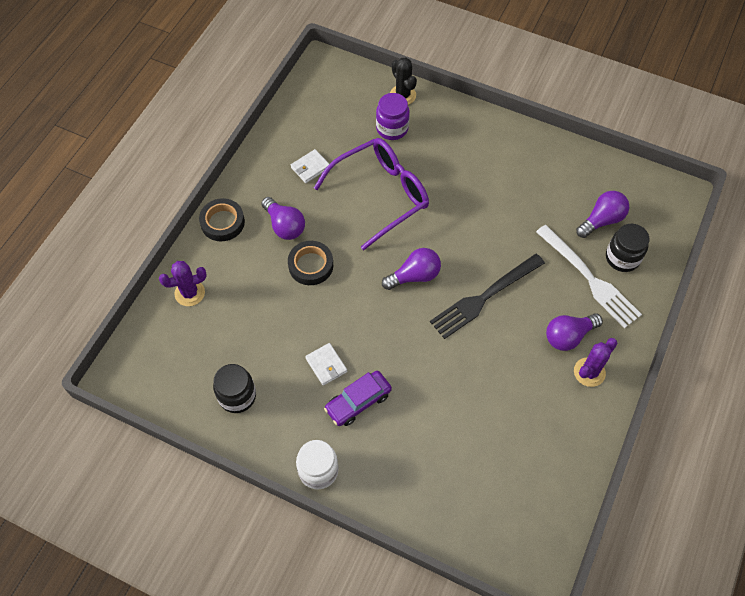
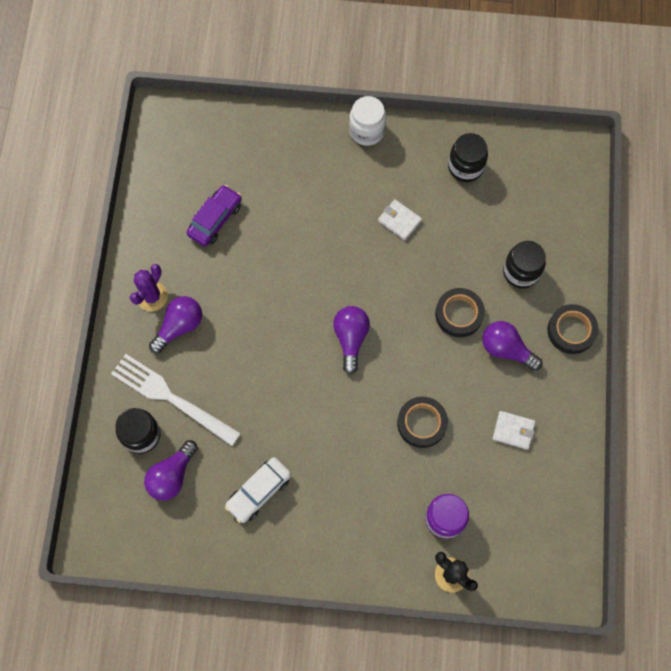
camera: 160 degrees right, 10 degrees up
(189, 293) = (561, 245): purple cactus -> none
(238, 282) = (521, 272): none -> black jar
(310, 167) = (513, 431): white wallet -> white wallet turned 75 degrees clockwise
(358, 402) = (356, 198): purple car -> purple car (215, 219)
(381, 194) = (421, 423): purple glasses -> black tape
(414, 276) = (351, 339): purple light bulb -> purple light bulb turned 135 degrees clockwise
(484, 298) = (273, 339): black fork -> none
(532, 188) = (259, 491): none -> white car

